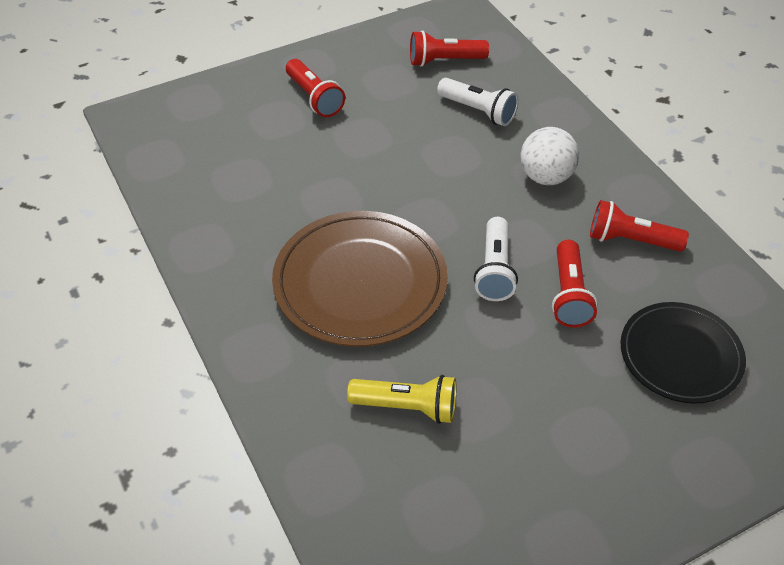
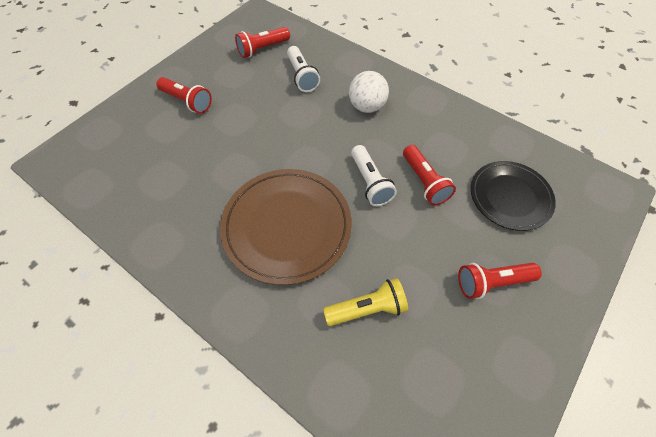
camera: 25 degrees left, 10 degrees up
(478, 111) = (302, 76): white flashlight -> white flashlight turned 60 degrees clockwise
(630, 240) = (439, 131): red flashlight -> red flashlight (491, 282)

